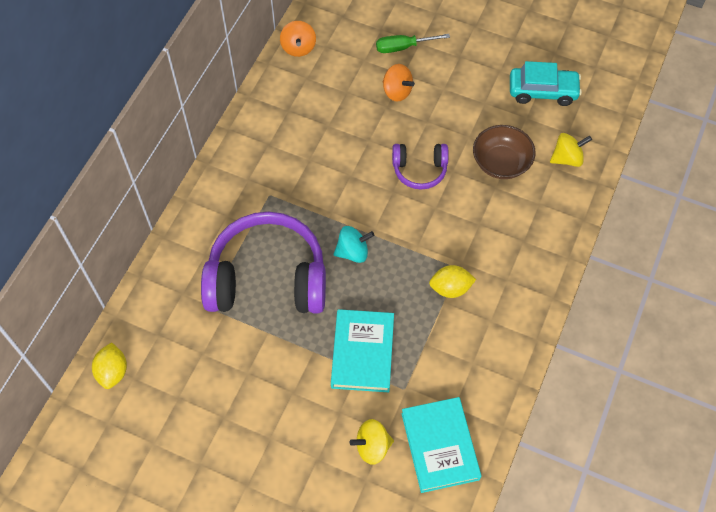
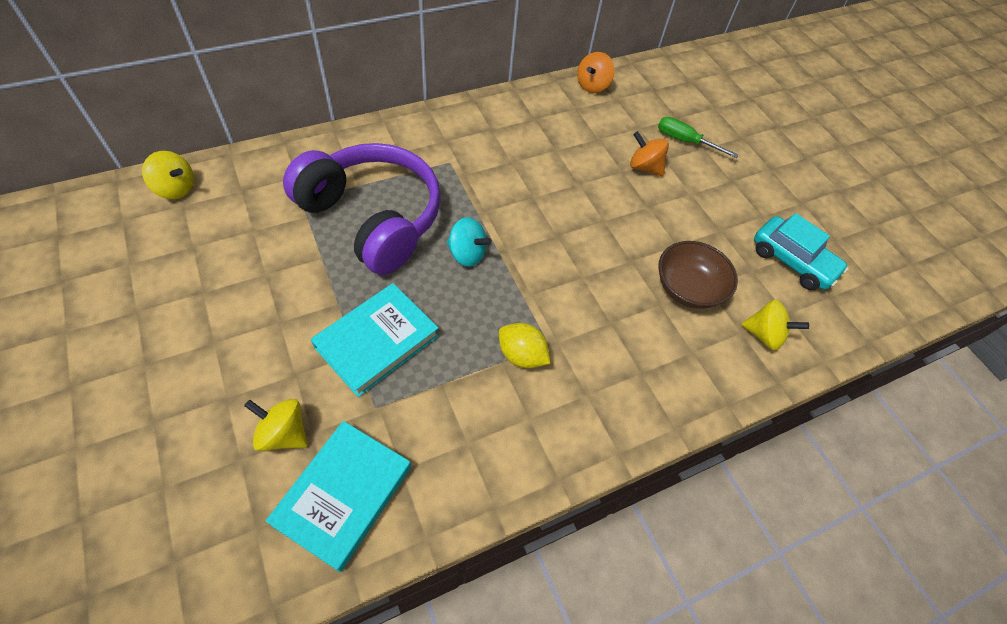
camera: 35 degrees right, 5 degrees down
(113, 372) = (176, 189): yellow lemon -> yellow spinning top
(397, 91) = (644, 167): orange spinning top -> orange spinning top turned 135 degrees clockwise
(419, 170) = (600, 237): purple headphones -> none

